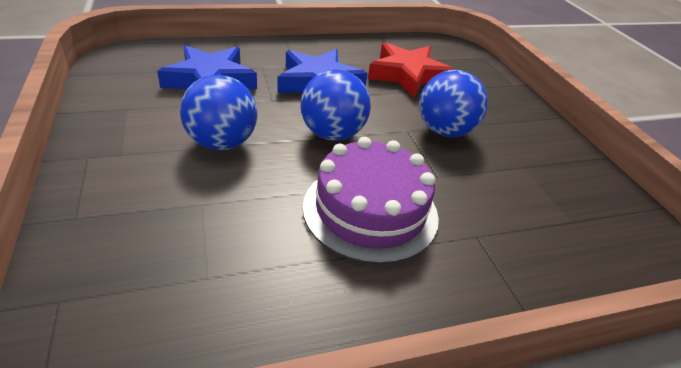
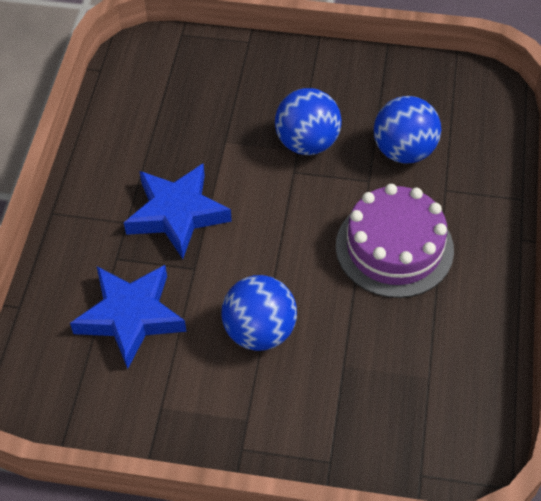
camera: 60 degrees left, 15 degrees up
(332, 134) = (278, 236): blue ball -> blue ball (404, 151)
(408, 75) = (192, 125): red star -> none

